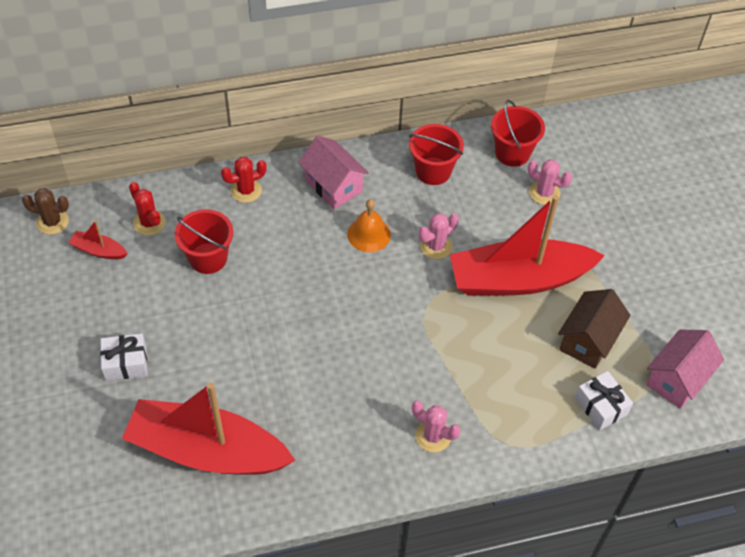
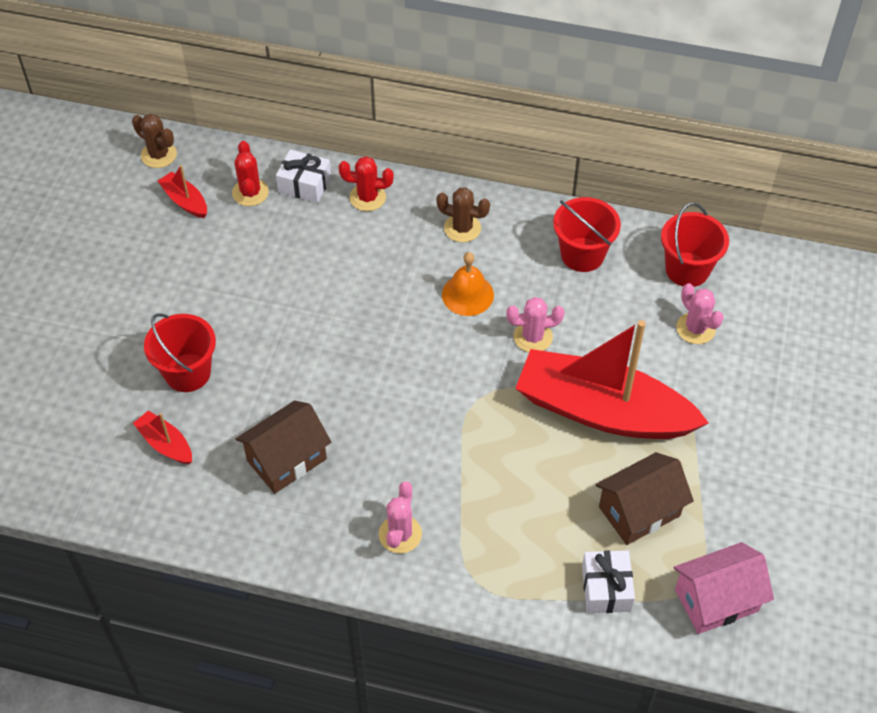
camera: 30 degrees right, 0 degrees up
(126, 363) = (142, 323): white gift -> white gift (304, 184)
(207, 451) = (165, 444): red boat -> red boat, size x0.40
(208, 258) = (286, 252): red bucket -> red bucket (187, 373)
(312, 419) = (287, 460): none -> brown house
(333, 186) = (462, 228): pink house -> brown cactus
(433, 436) = (400, 534): pink cactus -> pink cactus turned 45 degrees clockwise

